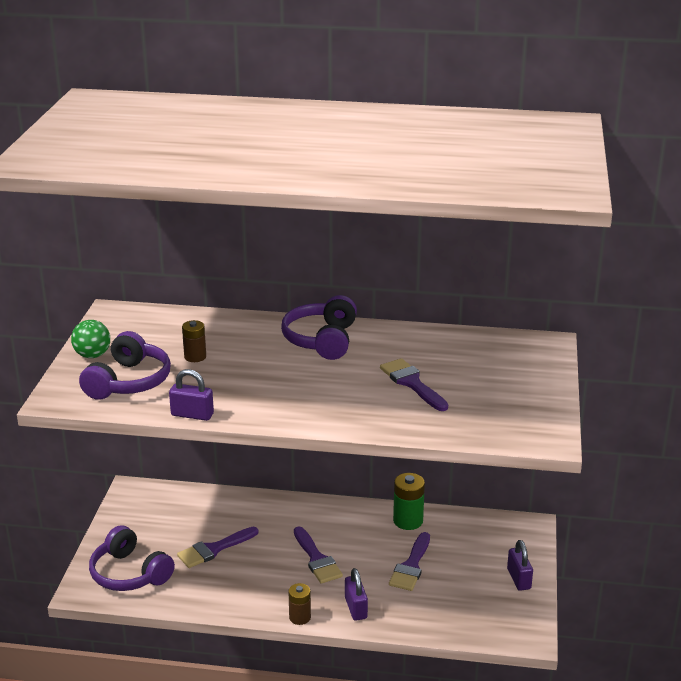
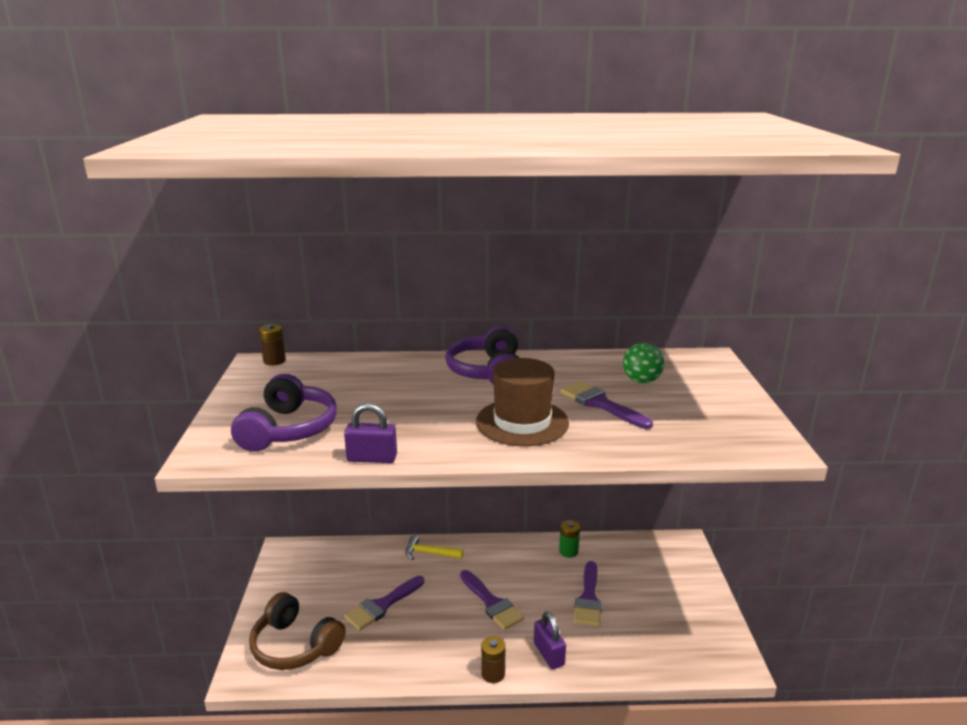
camera: 10 degrees left, 5 degrees down
(92, 355) = (241, 406): green ball -> green ball (641, 381)
(129, 573) = (295, 646): purple headphones -> brown headphones
(195, 357) = (358, 398): brown battery -> brown battery (274, 361)
(269, 507) = (429, 553): none -> yellow hammer
(332, 394) = (522, 422): none -> brown hat
(408, 521) = (568, 551): green battery -> green battery, size x0.66
(518, 579) = (698, 599): purple padlock -> none

